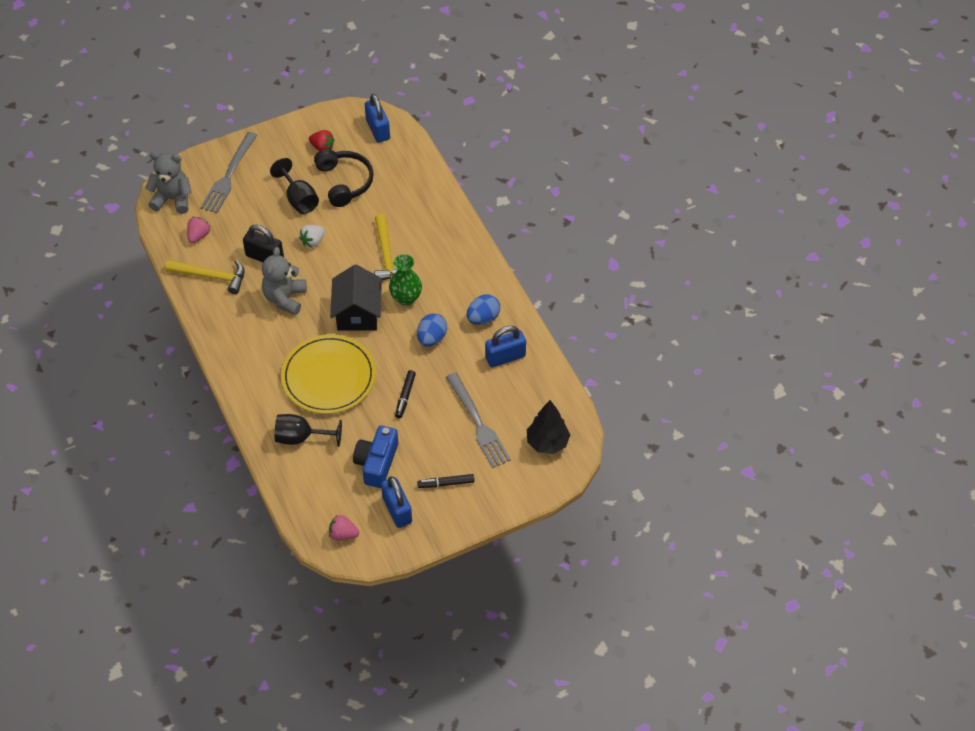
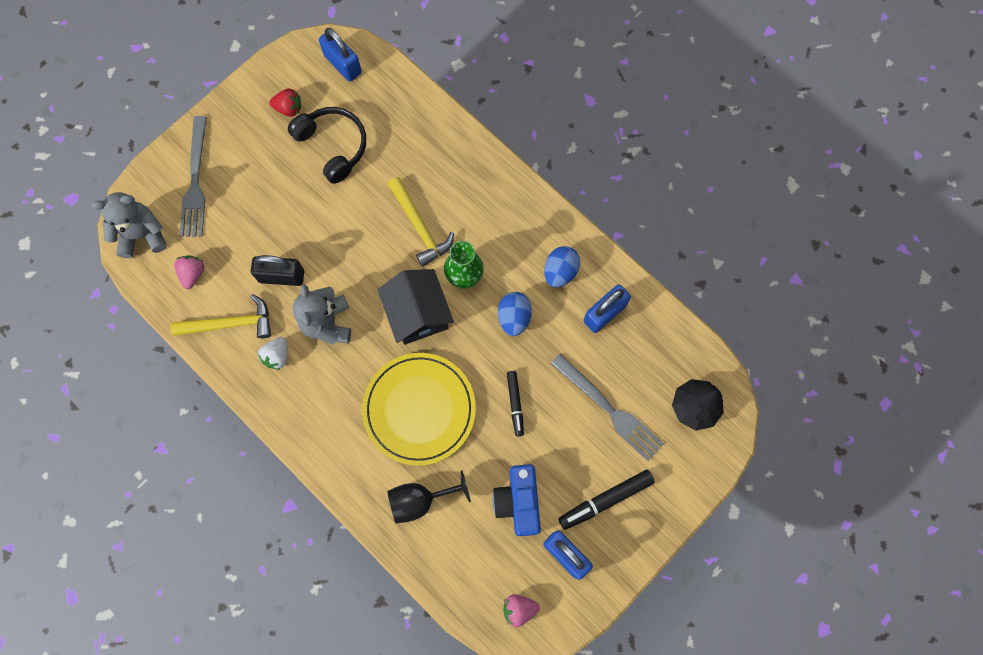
camera: 20 degrees left, 20 degrees up
(298, 199) = (289, 186): black goblet -> none
(313, 241) = (328, 237): white strawberry -> white strawberry (277, 356)
(446, 483) = (606, 500): black marker -> black marker, size x1.54

